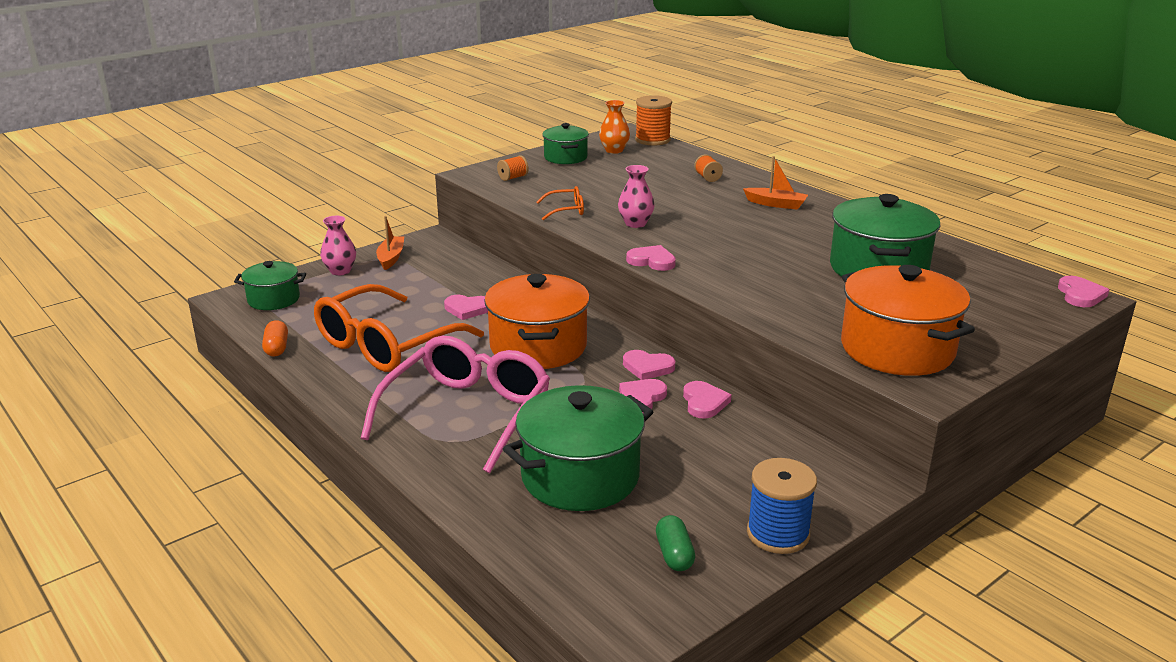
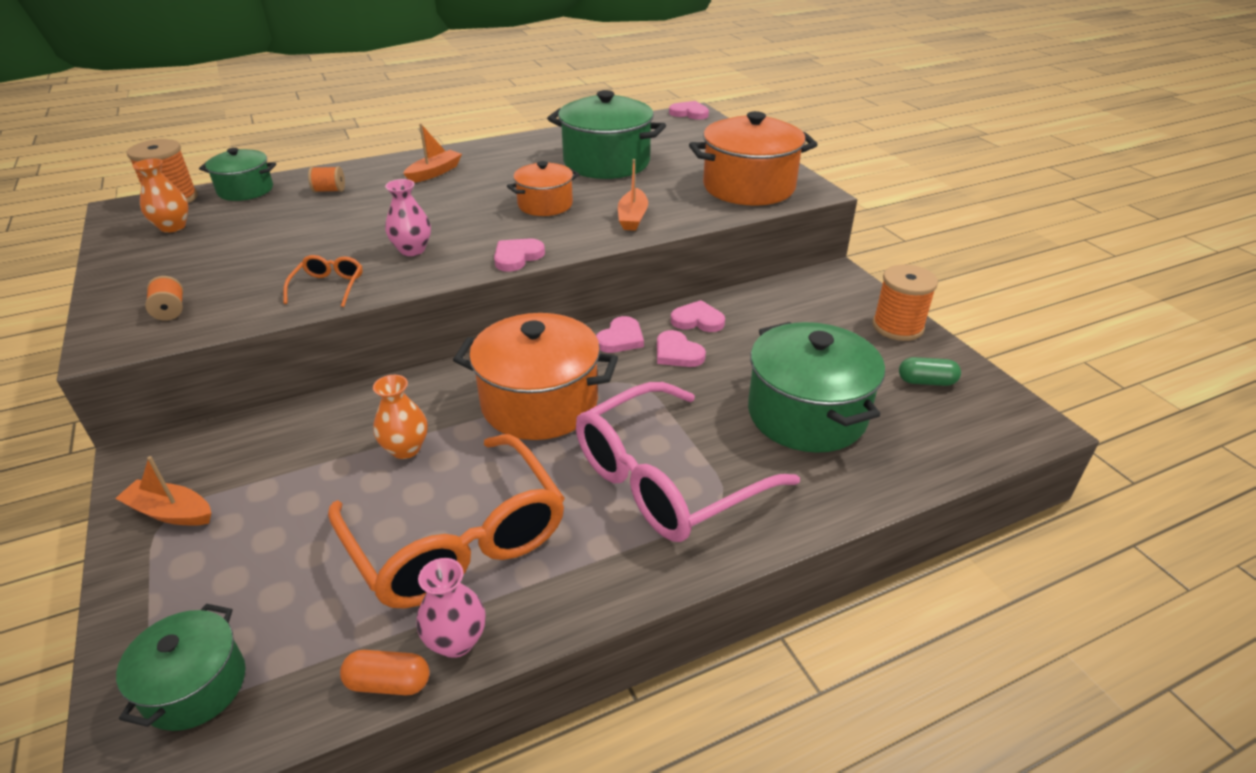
camera: 75 degrees left, 10 degrees up
(340, 271) = (161, 581): pink vase -> pink vase (456, 641)
(467, 309) = (405, 449): pink heart -> orange vase
(467, 413) = (667, 479): pink glasses -> pink glasses turned 75 degrees counterclockwise
(565, 157) = (149, 262): green pot -> green pot (245, 190)
(756, 256) = (545, 205): none -> orange pot
(764, 297) = (632, 217): none -> orange boat
(778, 534) = (897, 327): blue spool -> orange spool

